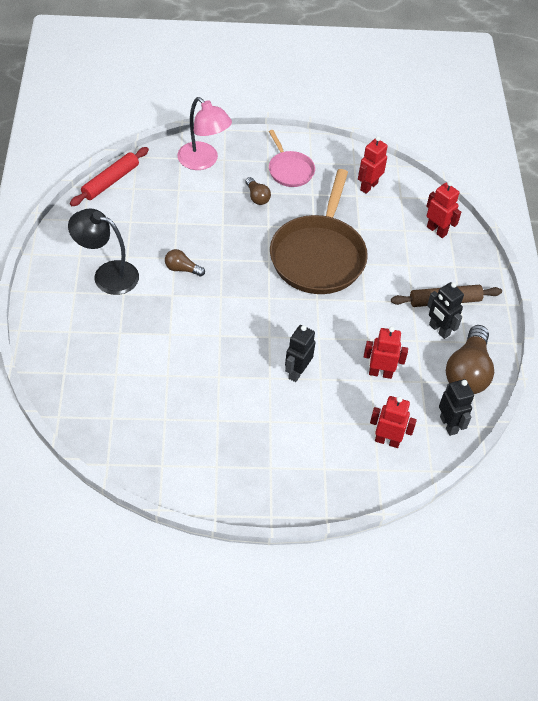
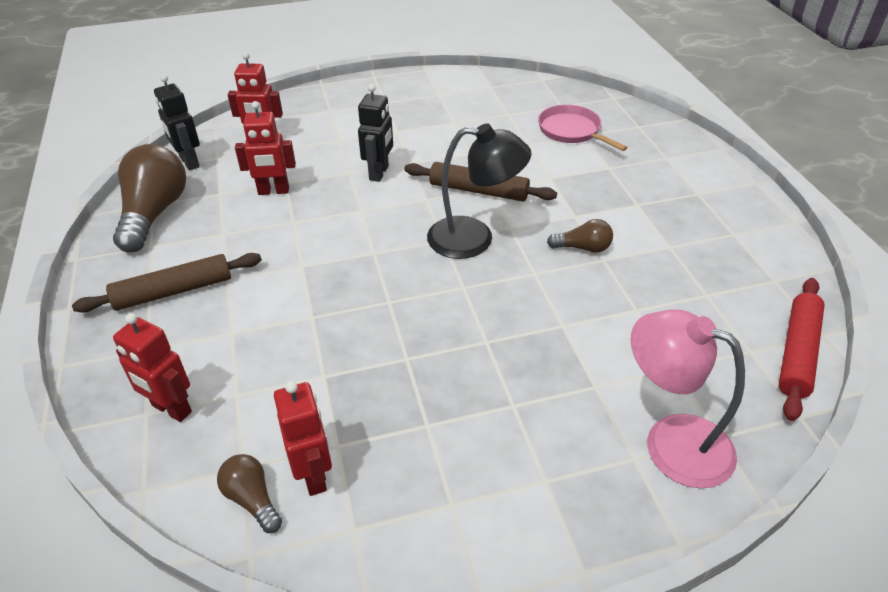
camera: 170 degrees right, 10 degrees down
(107, 275) = (676, 219): black lamp -> black lamp (474, 238)
(228, 334) = (478, 191): none -> brown rolling pin
(257, 197) = (529, 390): brown light bulb -> brown light bulb (252, 499)
(290, 170) = (490, 469): pink pan -> pink pan (571, 131)
(318, 256) = (386, 311): brown pan -> none
(368, 186) = (314, 475): red robot -> red robot turned 45 degrees counterclockwise
(439, 330) = (188, 251): black robot -> none

